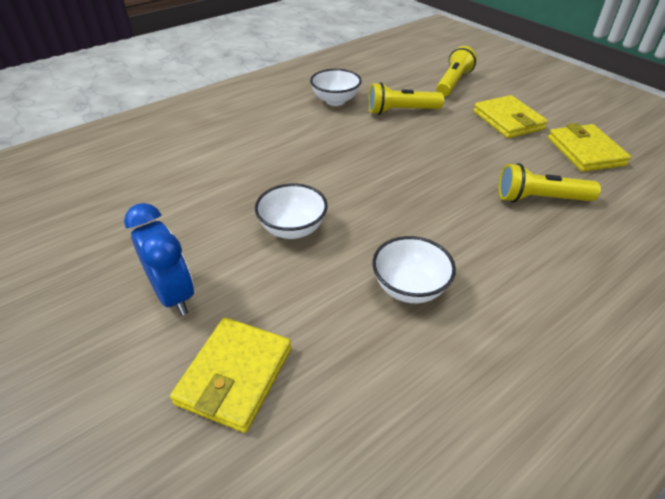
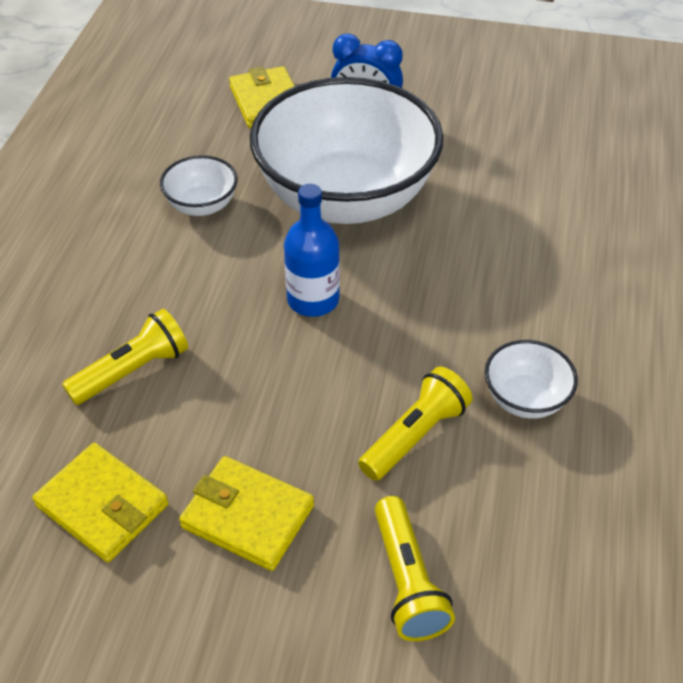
camera: 140 degrees right, 5 degrees up
(293, 229) = (346, 198): white bowl -> white bowl, size x2.43
(390, 181) = (313, 300): none -> blue bottle

